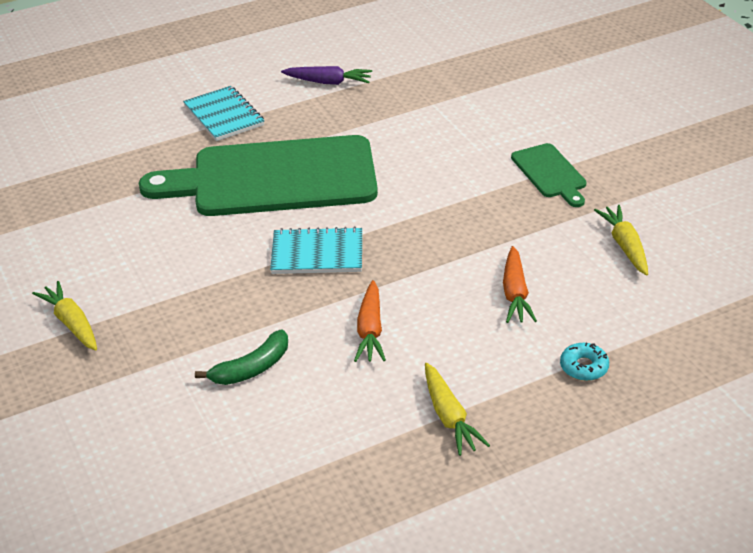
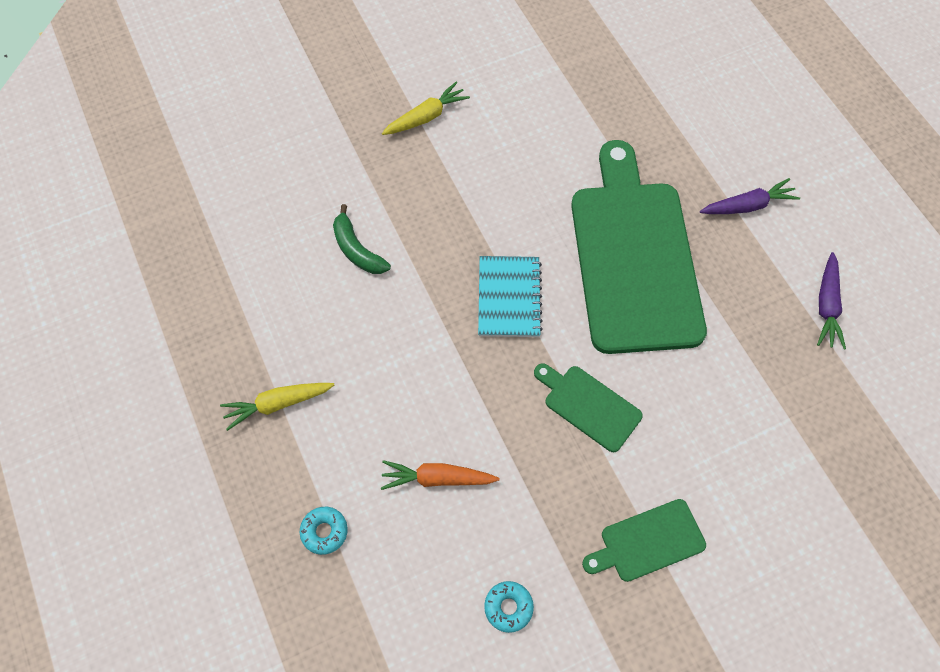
camera: 90 degrees right, 25 degrees up
(224, 116) = (747, 206): turquoise notebook -> purple carrot
(370, 330) = (396, 343): orange carrot -> none
(430, 204) = (589, 405): none -> green cutting board
(625, 246) = (508, 607): yellow carrot -> turquoise donut

